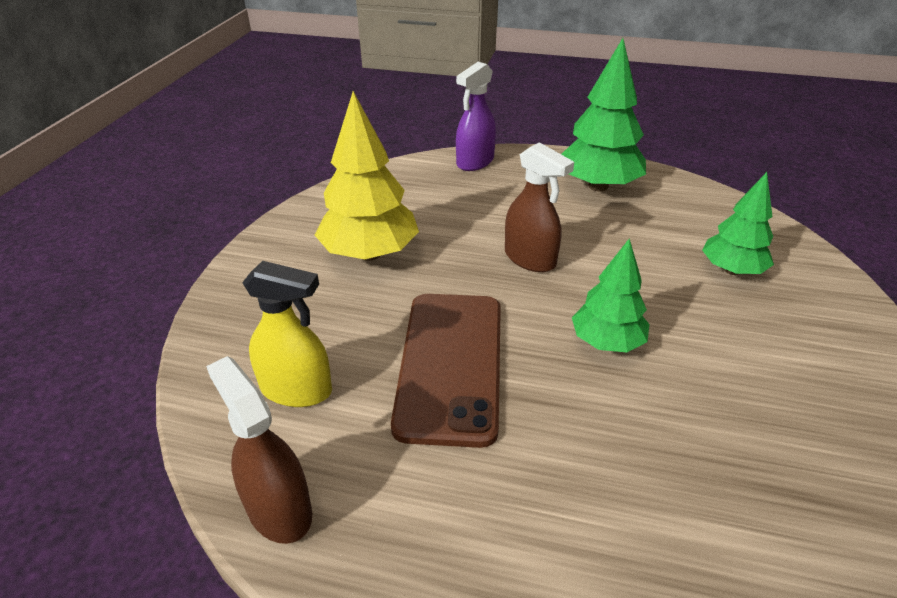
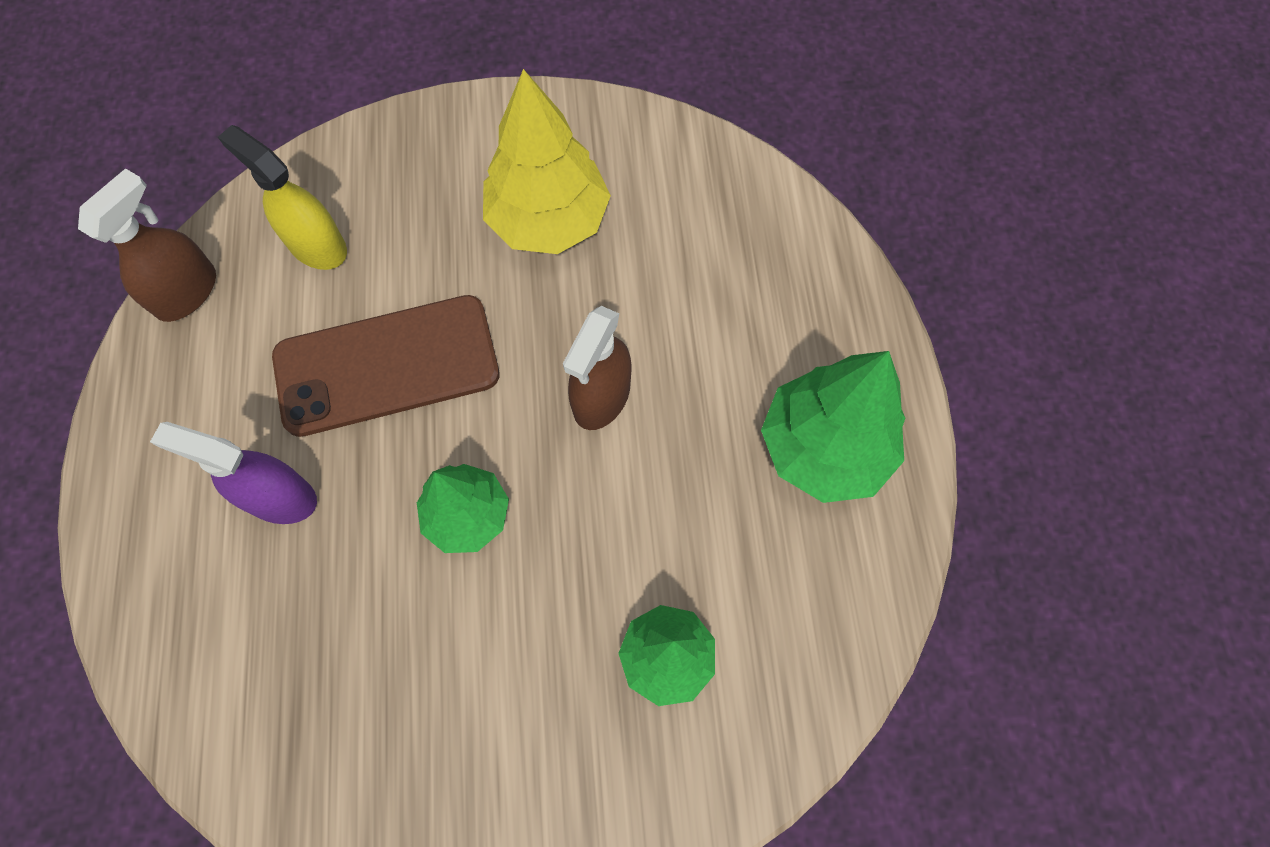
camera: 70 degrees right, 30 degrees up
(297, 390) = (317, 245): yellow spray bottle -> yellow spray bottle turned 135 degrees clockwise
(475, 162) = (821, 264): purple spray bottle -> purple spray bottle (279, 497)

